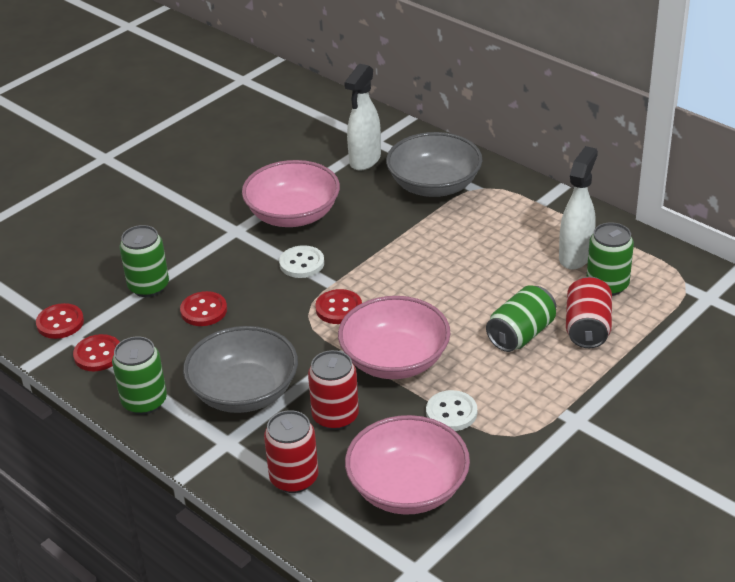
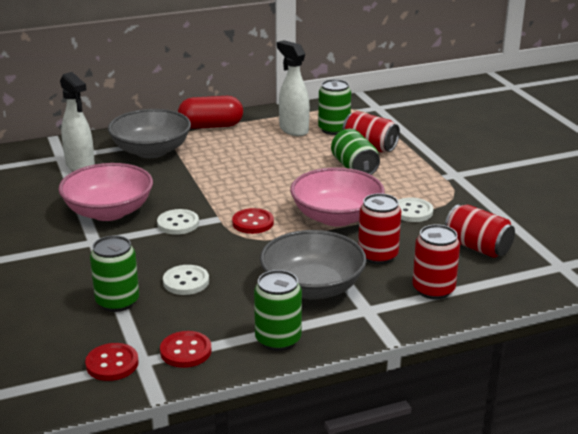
camera: 65 degrees left, 10 degrees down
(204, 310) = (186, 282): red button -> white button
(408, 488) = (477, 247): pink bowl -> red can
(527, 198) = (211, 126): none -> red capsule

